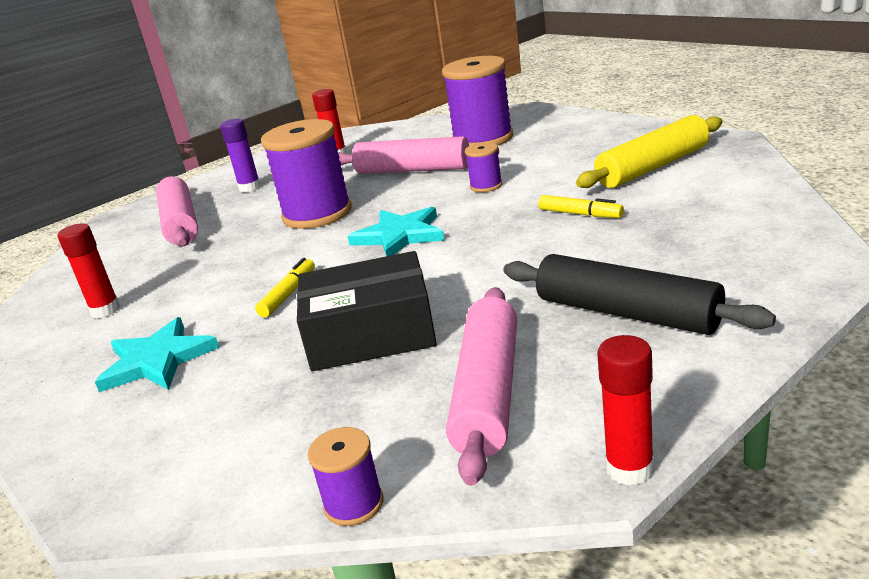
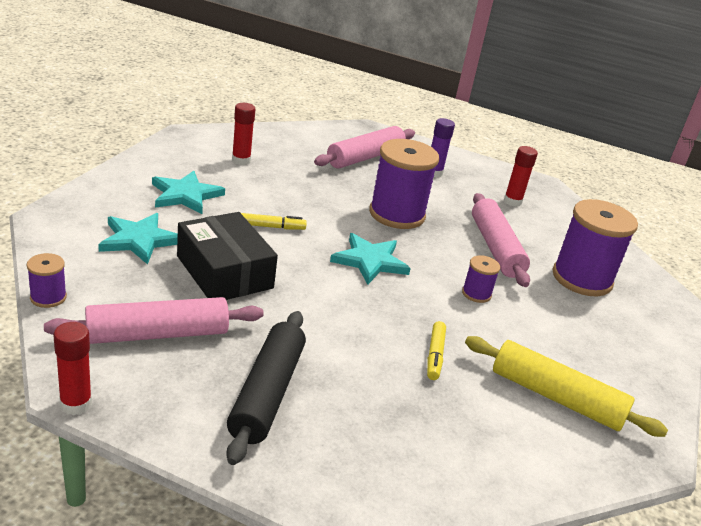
camera: 55 degrees right, 5 degrees up
(248, 406) = (139, 240): none -> turquoise star

